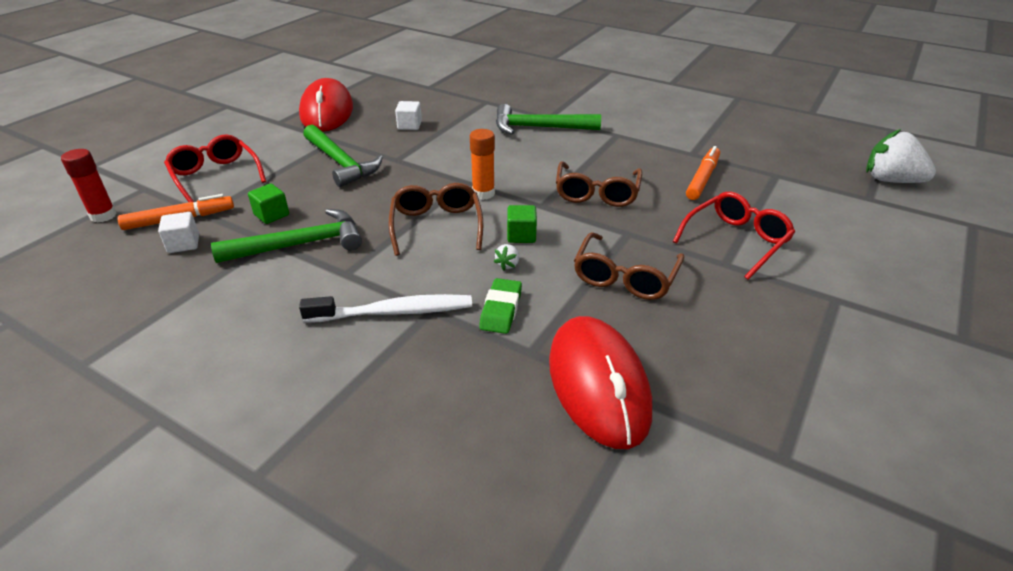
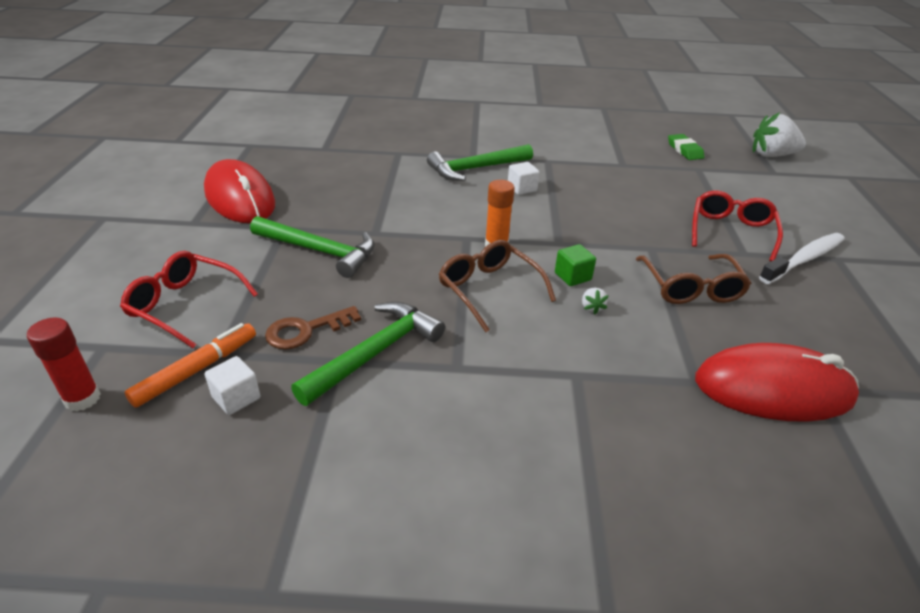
camera: 30 degrees left, 0 degrees up
(271, 215) = (306, 330): green cube -> brown key
(394, 312) = (546, 390): white toothbrush -> white toothbrush (804, 259)
(409, 125) = (349, 193): white cube -> white cube (522, 188)
(501, 310) = (632, 352): green eraser -> green eraser (684, 150)
(597, 193) = (590, 219): brown glasses -> none
(598, 384) = (773, 389): red mouse -> red mouse turned 45 degrees counterclockwise
(702, 179) = (653, 185): orange marker -> none

